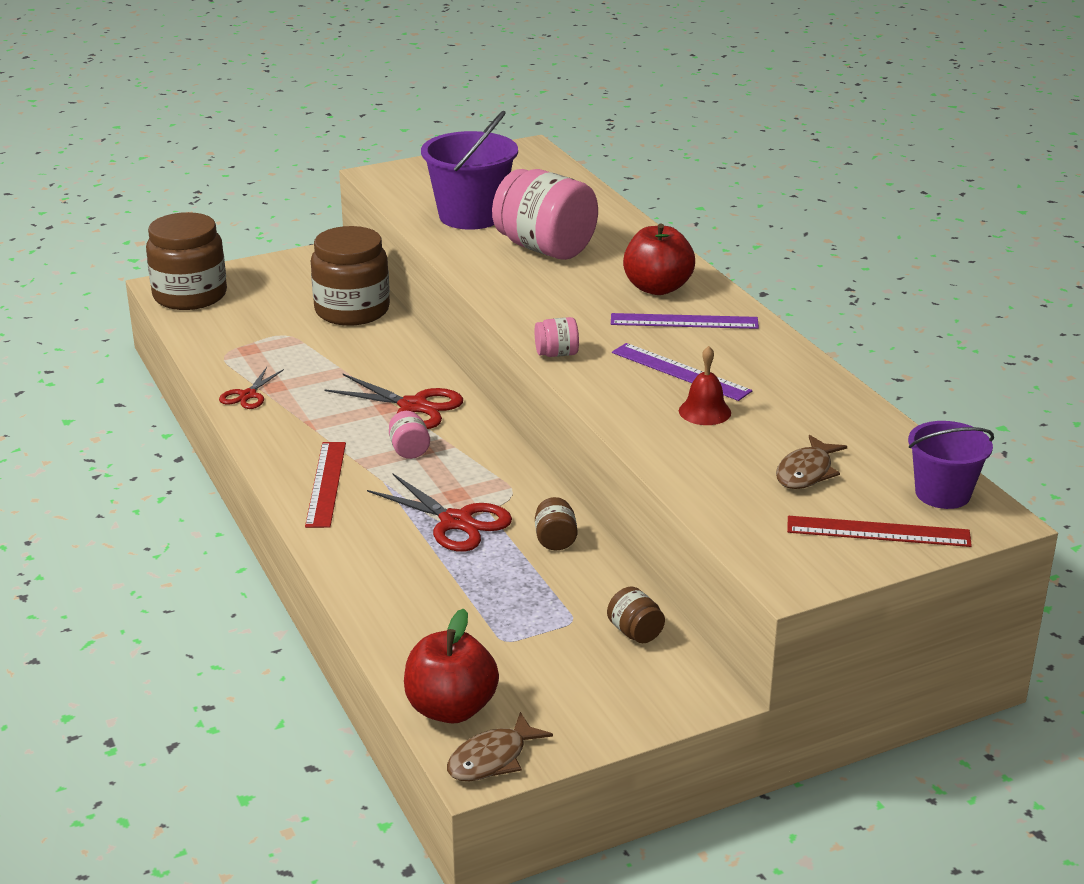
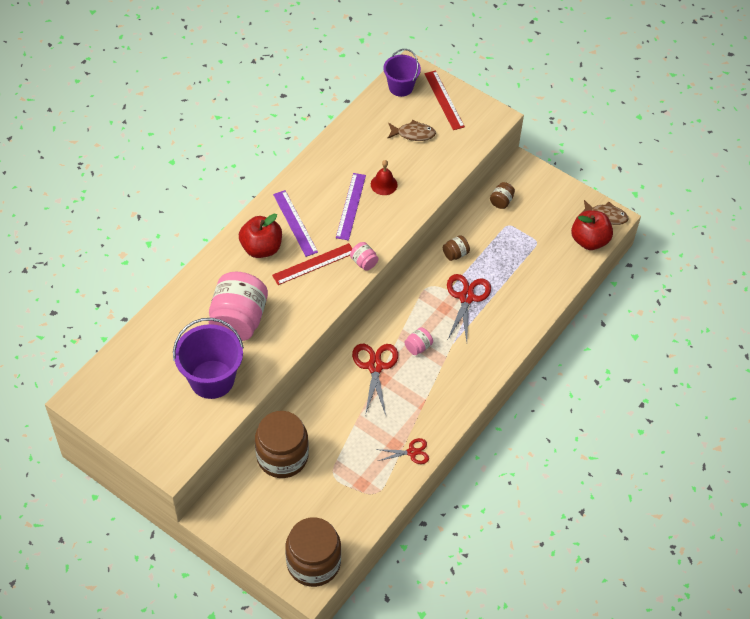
camera: 120 degrees left, 25 degrees up
(326, 484) = (470, 366): red ruler -> red ruler (313, 264)

